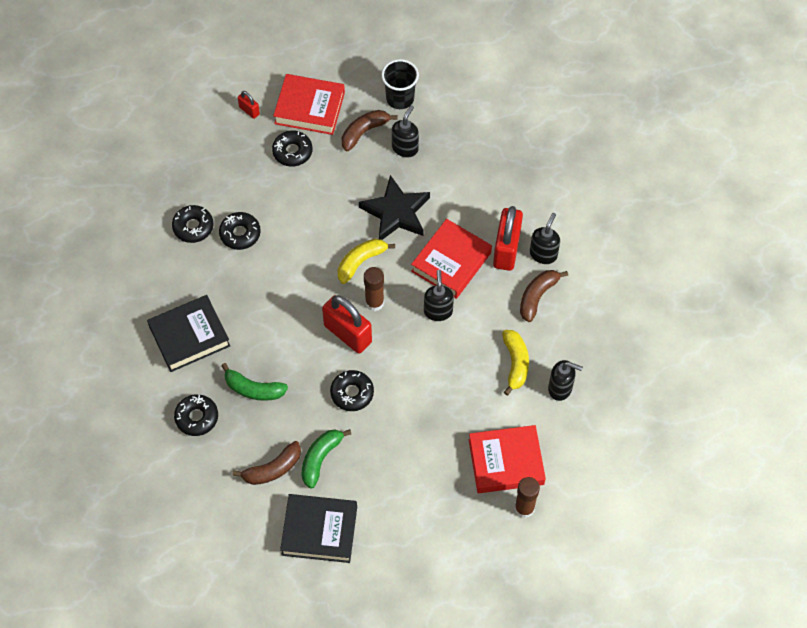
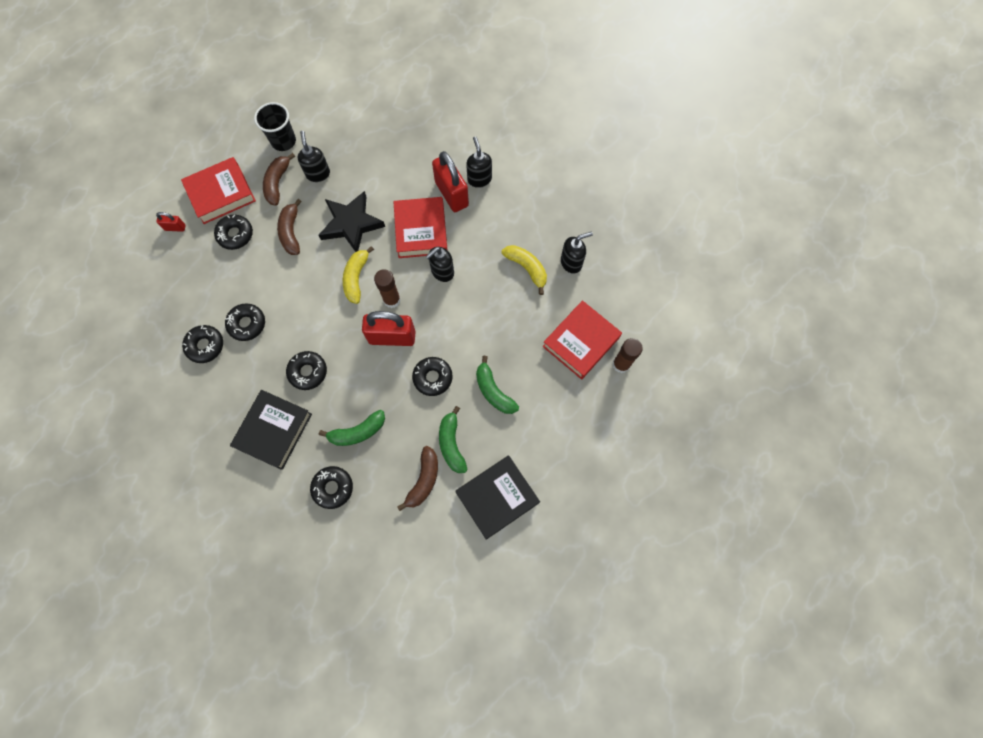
camera: 40 degrees left, 10 degrees up
(255, 310) = (308, 372): none -> black donut
(393, 444) = (493, 391): none -> green banana
(438, 311) = (442, 272): black soap dispenser -> black soap dispenser turned 90 degrees counterclockwise
(537, 296) = (500, 211): brown banana -> brown banana (291, 232)

